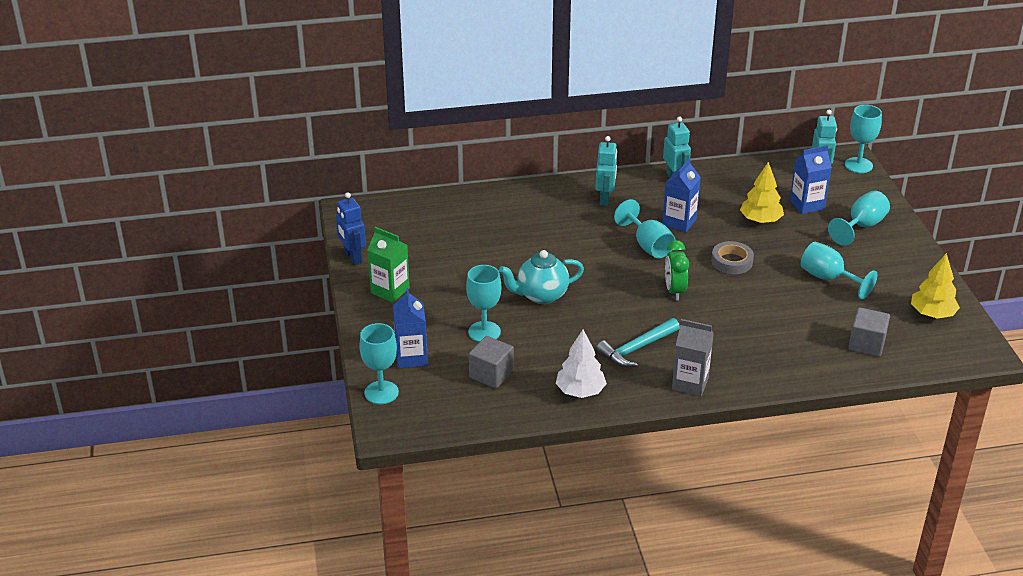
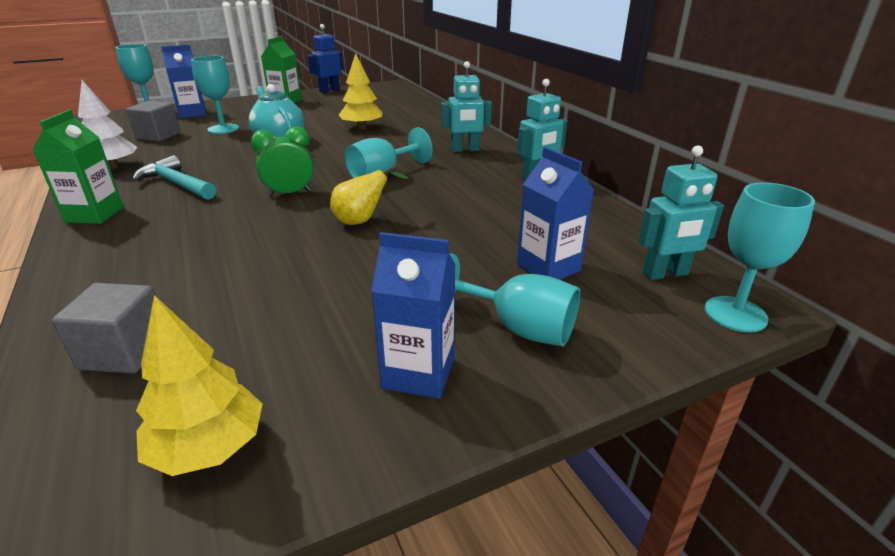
camera: 75 degrees right, 5 degrees down
(679, 222) = (440, 185): blue carton -> blue carton (418, 373)
(690, 383) = (94, 214): grey carton -> green carton
(732, 261) = (362, 221): grey tape -> yellow pear
(760, 220) = (476, 233): yellow tree -> yellow tree (362, 127)
(828, 278) = (333, 300): turquoise goblet -> none

